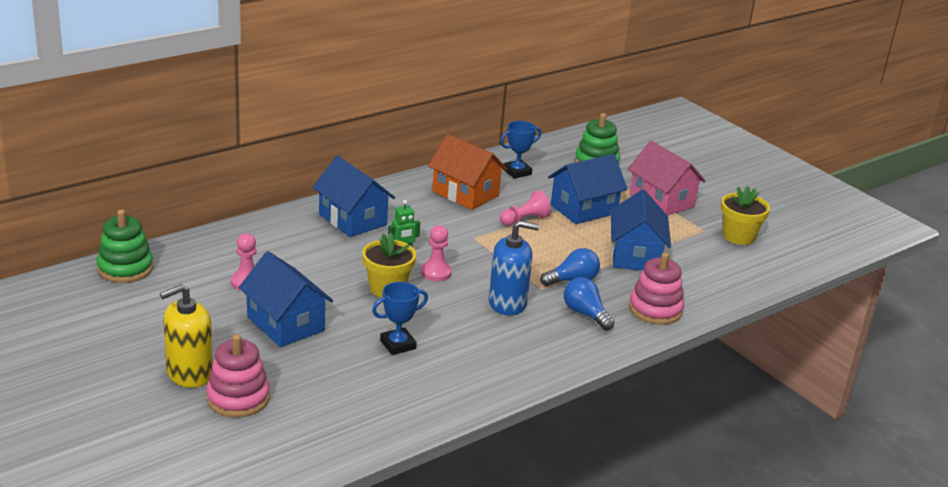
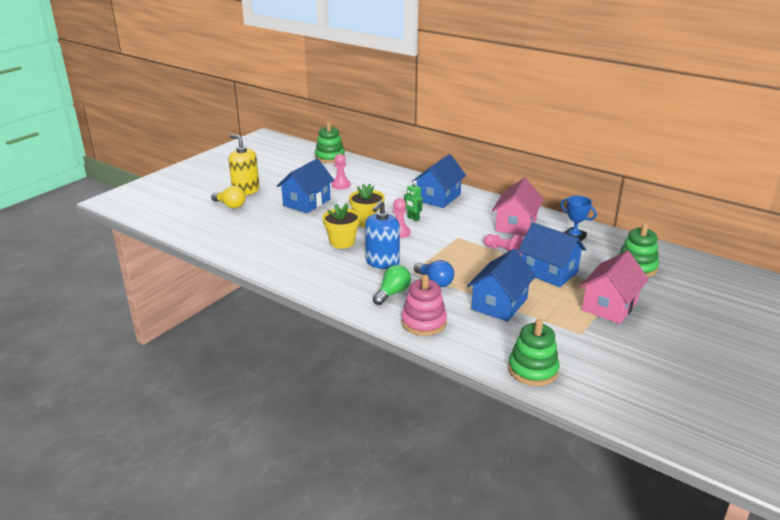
camera: 75 degrees right, 0 degrees up
(238, 398) = (230, 205): pink stacking toy -> yellow light bulb
(398, 345) = (307, 236): blue trophy -> none
(465, 193) = (516, 225): orange house -> pink house
(507, 303) = (382, 262): blue soap dispenser -> blue soap dispenser turned 45 degrees clockwise
(585, 314) = (392, 293): blue light bulb -> green light bulb
(635, 255) = (499, 304): blue house -> blue house turned 45 degrees counterclockwise
(738, 236) = (592, 354): yellow flower pot -> yellow flower pot (342, 242)
(756, 273) = (532, 370): none -> green stacking toy

